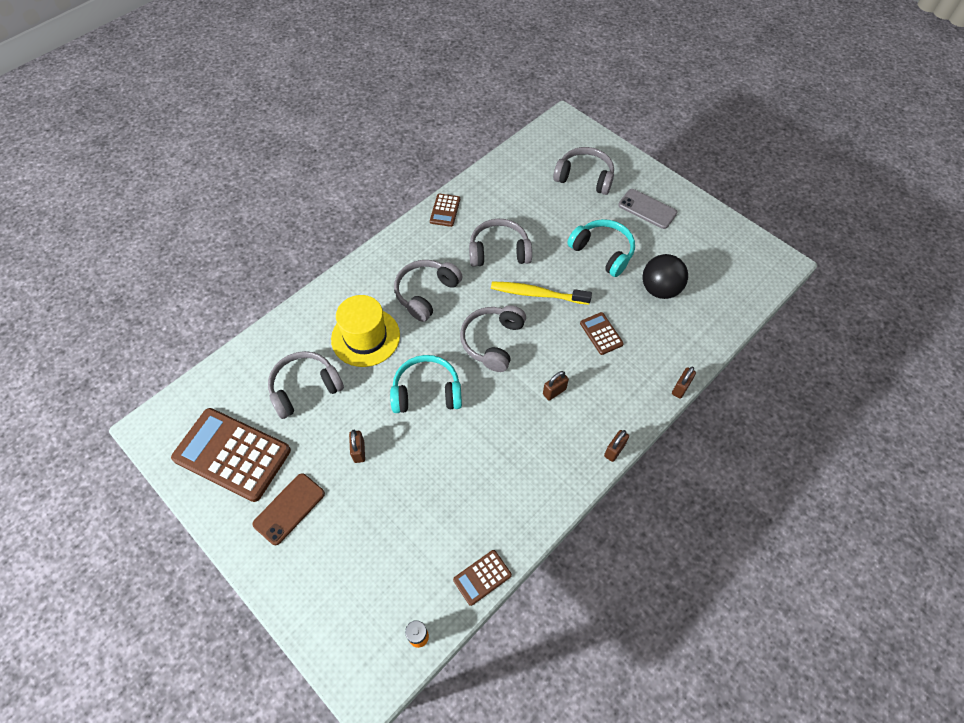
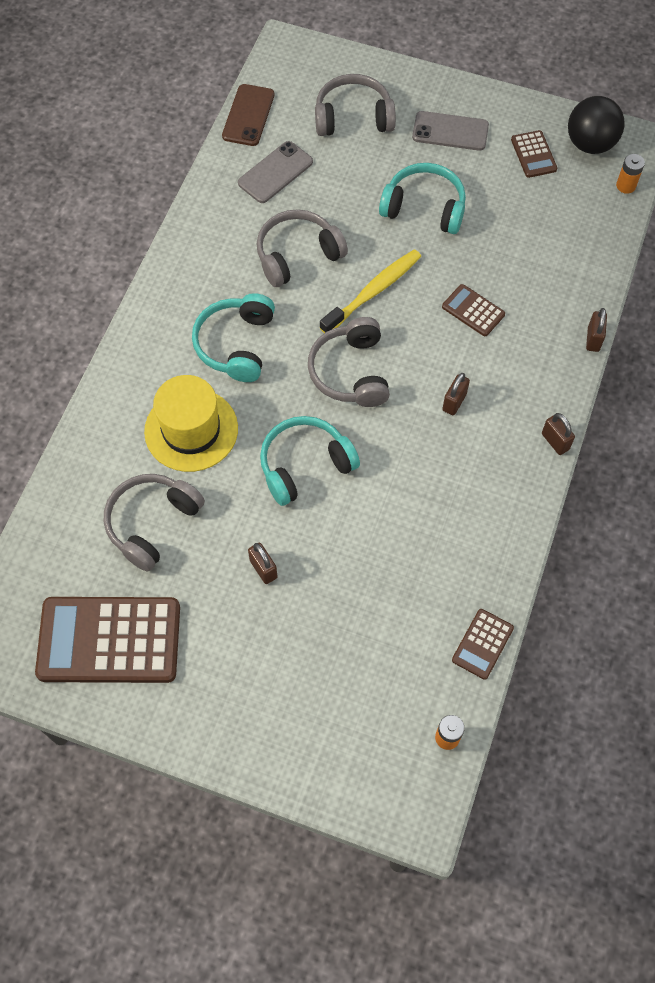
camera: 25 degrees left, 5 degrees up
(289, 508) = (218, 670): brown phone -> brown phone (248, 115)
(426, 293) = (236, 344): grey headphones -> turquoise headphones
(445, 210) = (199, 227): brown calculator -> brown calculator (533, 154)
(513, 194) = (275, 172): none -> grey phone
(537, 294) = (373, 291): yellow toothbrush -> yellow toothbrush turned 150 degrees clockwise
(614, 450) = (555, 441): brown padlock -> brown padlock turned 45 degrees counterclockwise
(660, 289) = (514, 229): black ball -> black ball (590, 144)
(759, 290) = (626, 186): none -> orange battery

